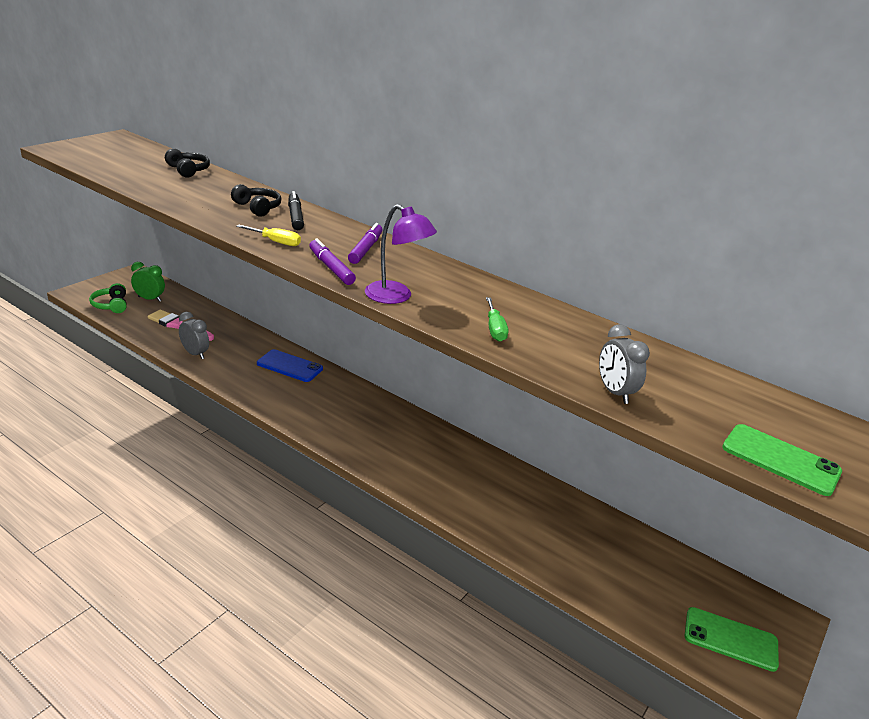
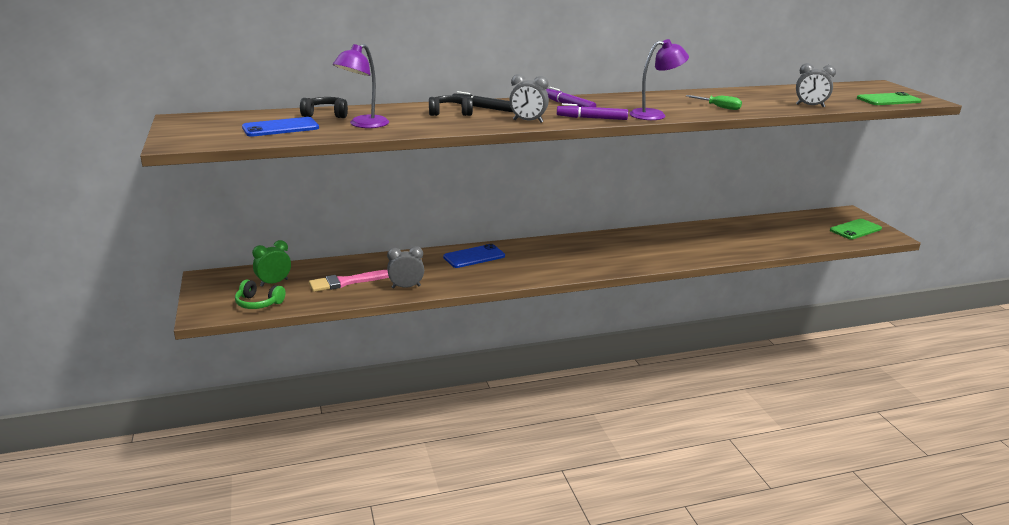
camera: 50 degrees left, 5 degrees down
(131, 166) = (280, 128): none -> blue phone
(175, 187) = (363, 125): none -> purple lamp
(276, 242) = (528, 121): yellow screwdriver -> grey clock

